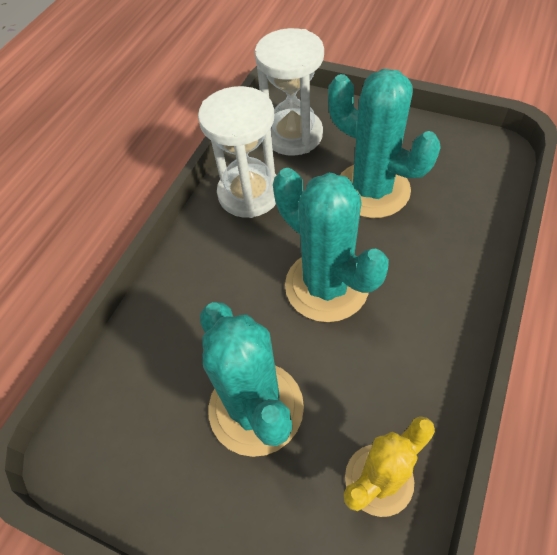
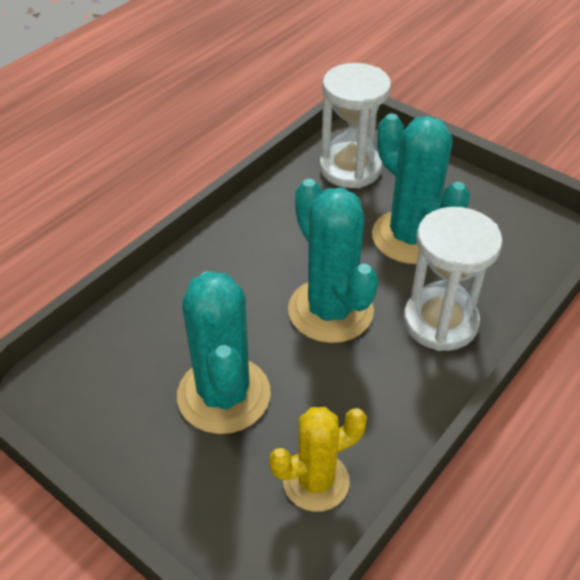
camera: 10 degrees right, 10 degrees down
(249, 193) = (286, 211): white hourglass -> white hourglass (440, 322)

